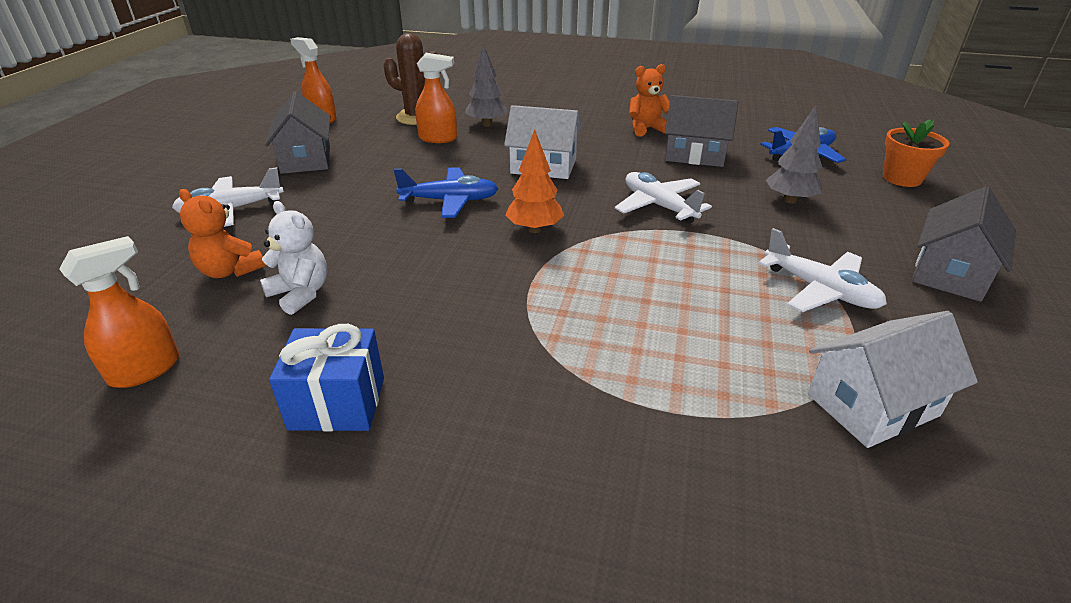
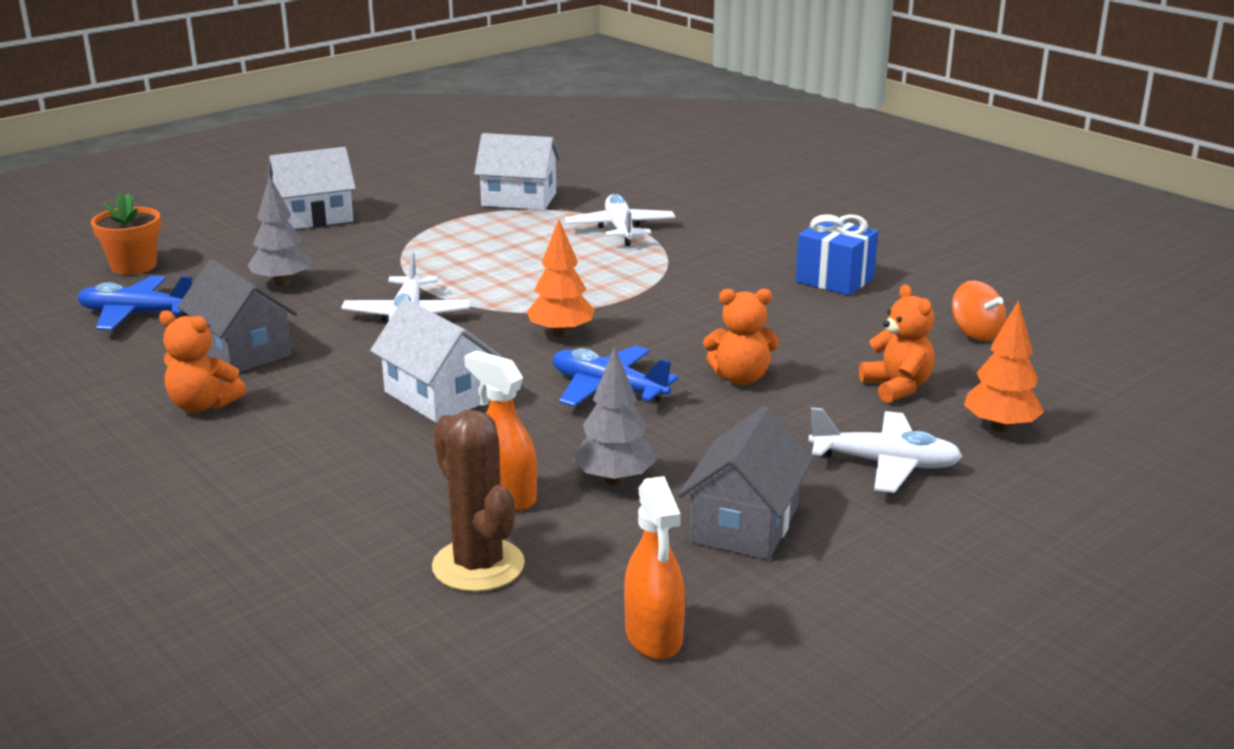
camera: 145 degrees left, 10 degrees down
(139, 261) = (1000, 427): none -> orange tree
(146, 369) = (975, 333): orange spray bottle -> orange spinning top
(301, 294) = (832, 347): white teddy bear -> none
(364, 238) = (740, 378): none -> orange teddy bear
(487, 124) = (393, 500): grey tree -> grey tree (614, 480)
(819, 290) = (424, 235): white plane -> white plane (620, 229)
(950, 273) = (315, 217): grey house -> white house

